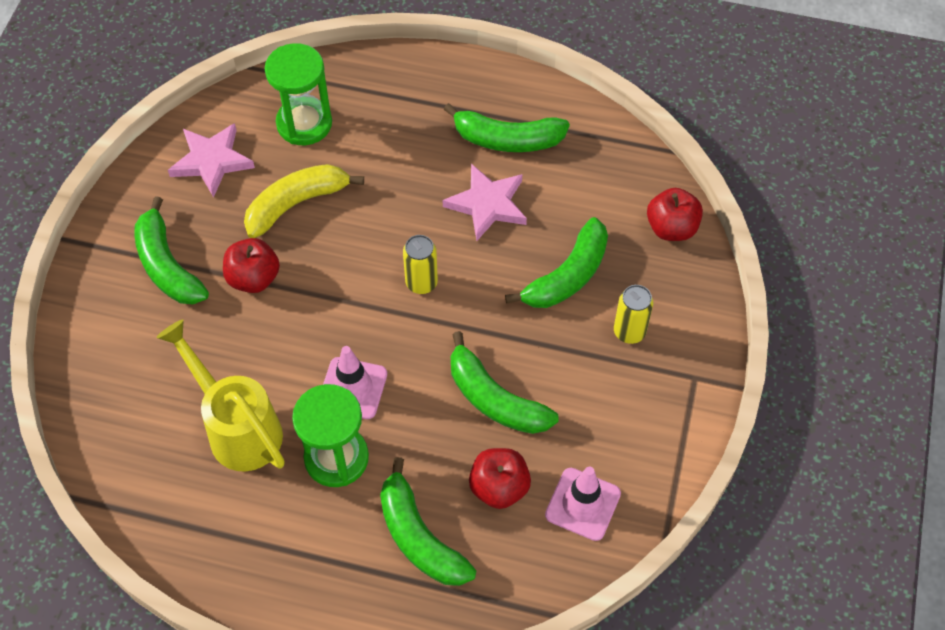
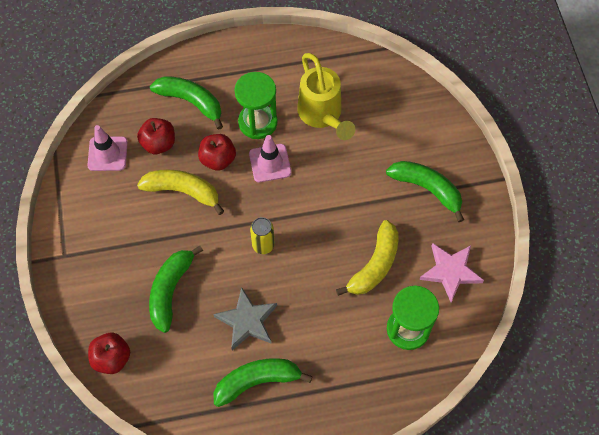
camera: 155 degrees right, 5 degrees up
(237, 427) = (322, 116): yellow watering can -> yellow watering can turned 45 degrees clockwise
(254, 278) = (369, 203): red apple -> red apple (218, 159)
(487, 204) = (247, 321): pink star -> grey star
(494, 399) = (183, 191): green banana -> yellow banana
(629, 332) = (116, 268): yellow can -> none

